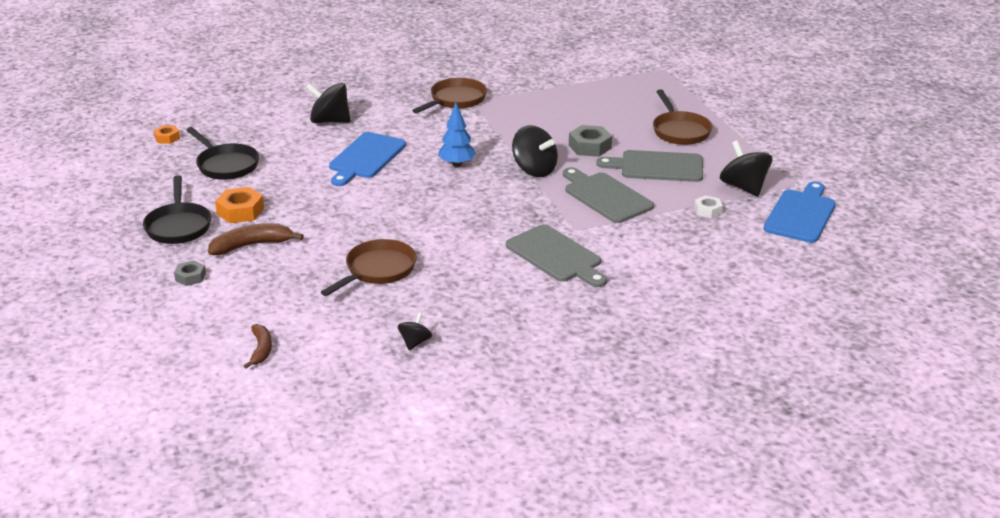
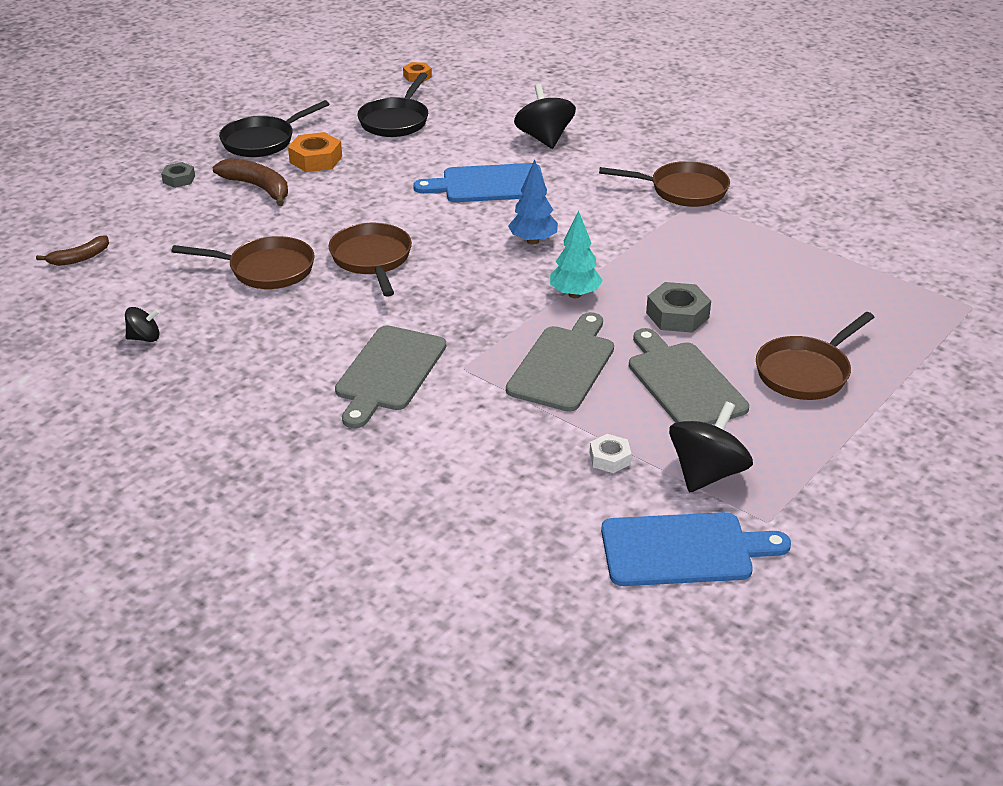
camera: 60 degrees right, 5 degrees up
(413, 226) = (372, 260): none -> brown pan
(534, 170) = (575, 294): black spinning top -> turquoise tree

